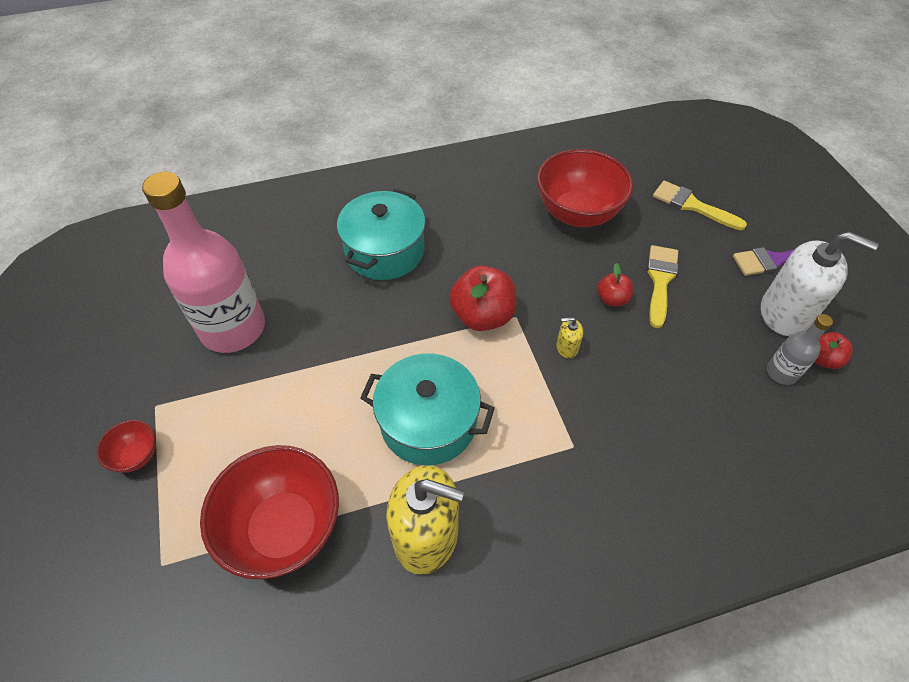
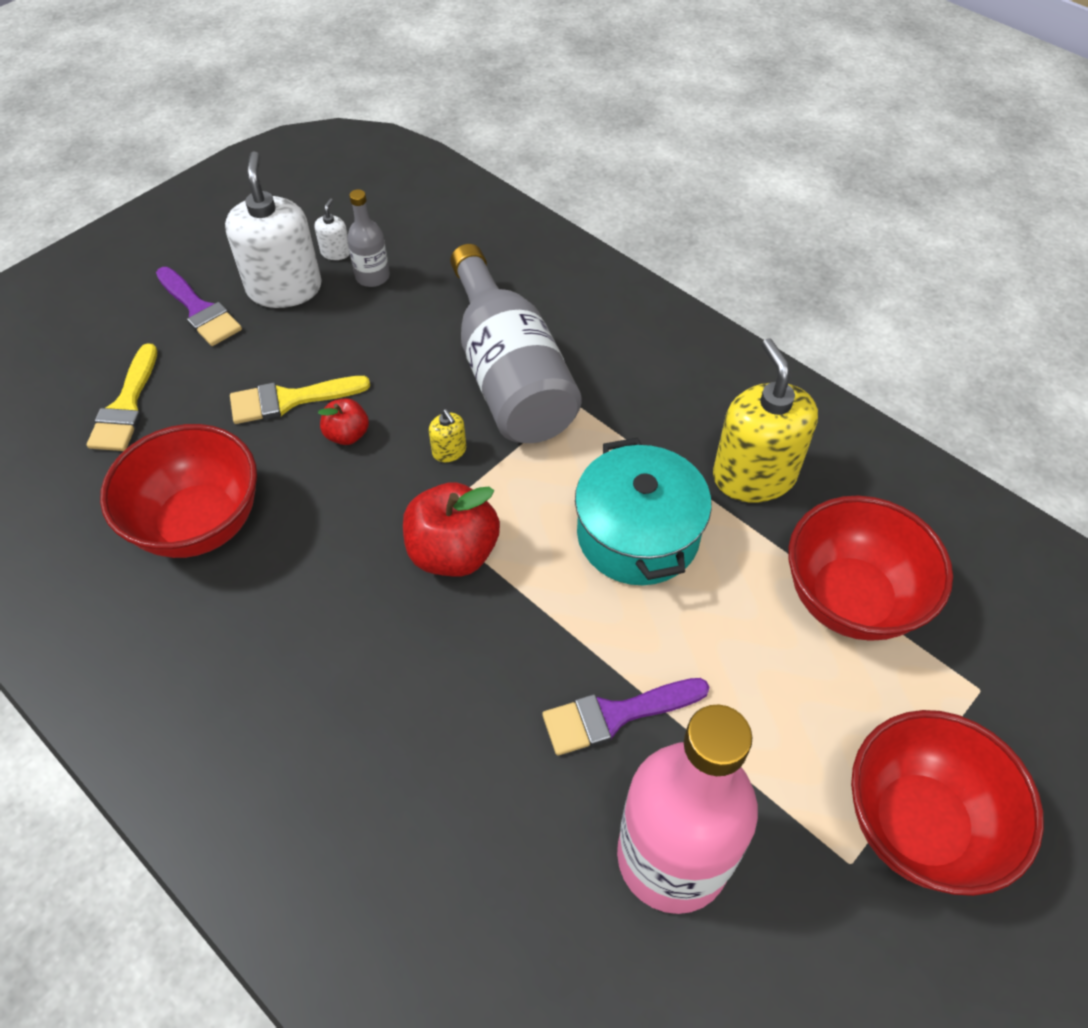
camera: 120 degrees left, 0 degrees up
(136, 455) = (919, 824): red bowl -> red bowl, size x2.18
(321, 343) = (615, 715): none -> purple brush
(385, 251) = (403, 735): turquoise pot -> none
(623, 417) = (509, 375): none -> grey bottle
(822, 359) = (335, 252): red apple -> white soap dispenser

